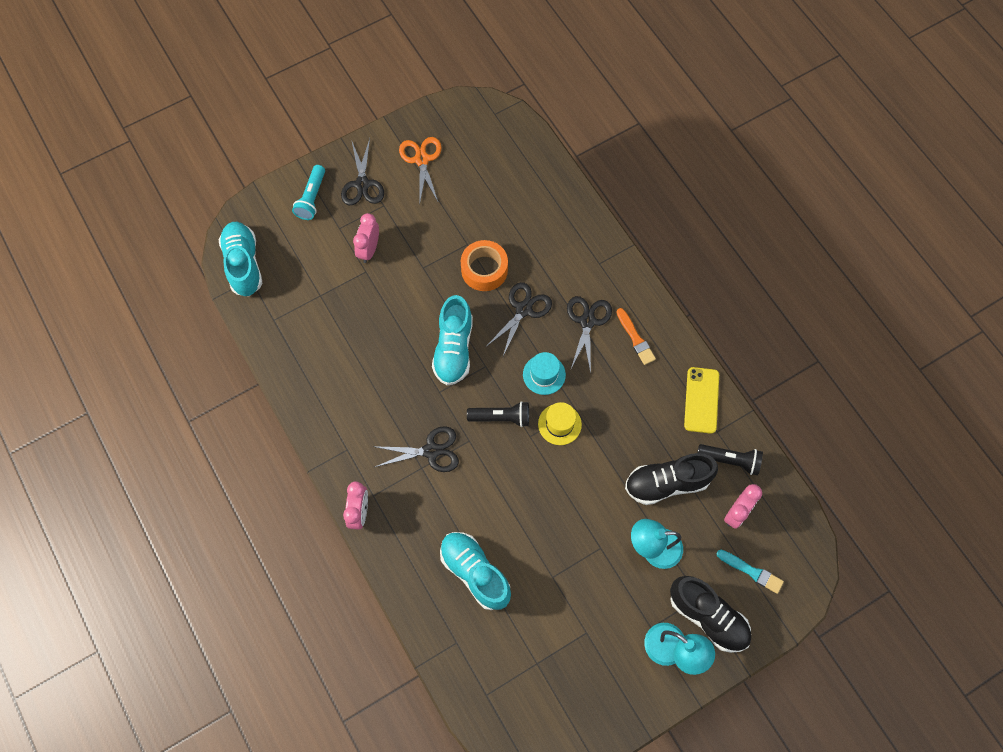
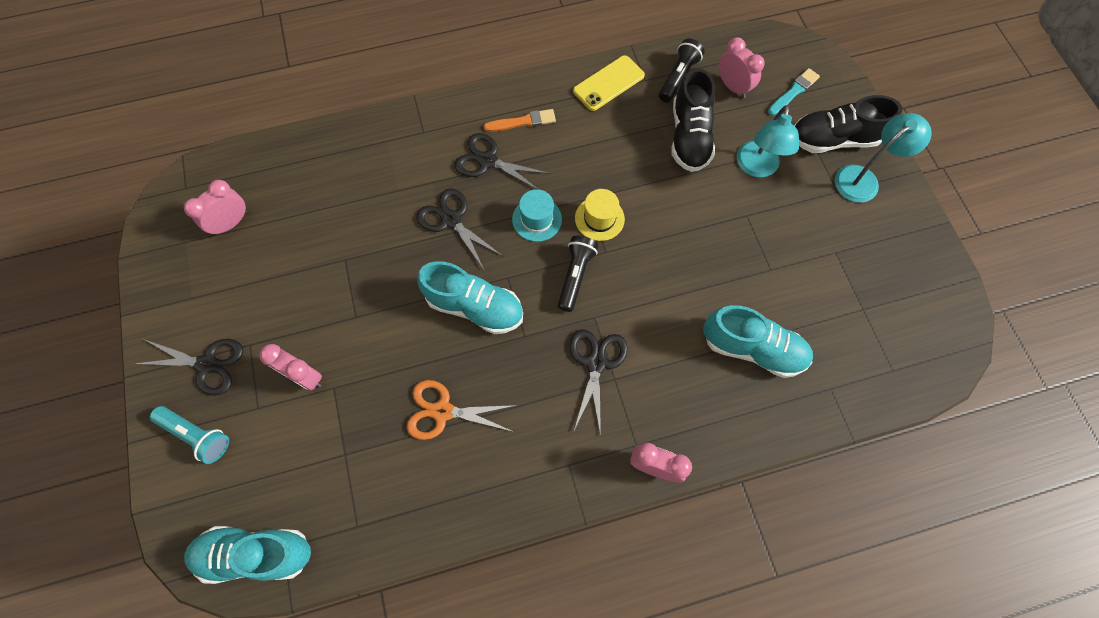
camera: 75 degrees left, 0 degrees up
(422, 159) = (207, 284): orange scissors -> orange scissors (443, 411)
(475, 156) = (231, 223): none -> pink clock
(475, 572) = (752, 348): turquoise shoe -> turquoise shoe turned 135 degrees counterclockwise
(484, 270) = (385, 249): orange tape -> none
(701, 400) = (608, 83): yellow phone -> yellow phone turned 60 degrees counterclockwise
(708, 617) = (833, 139): black shoe -> black shoe turned 150 degrees counterclockwise

